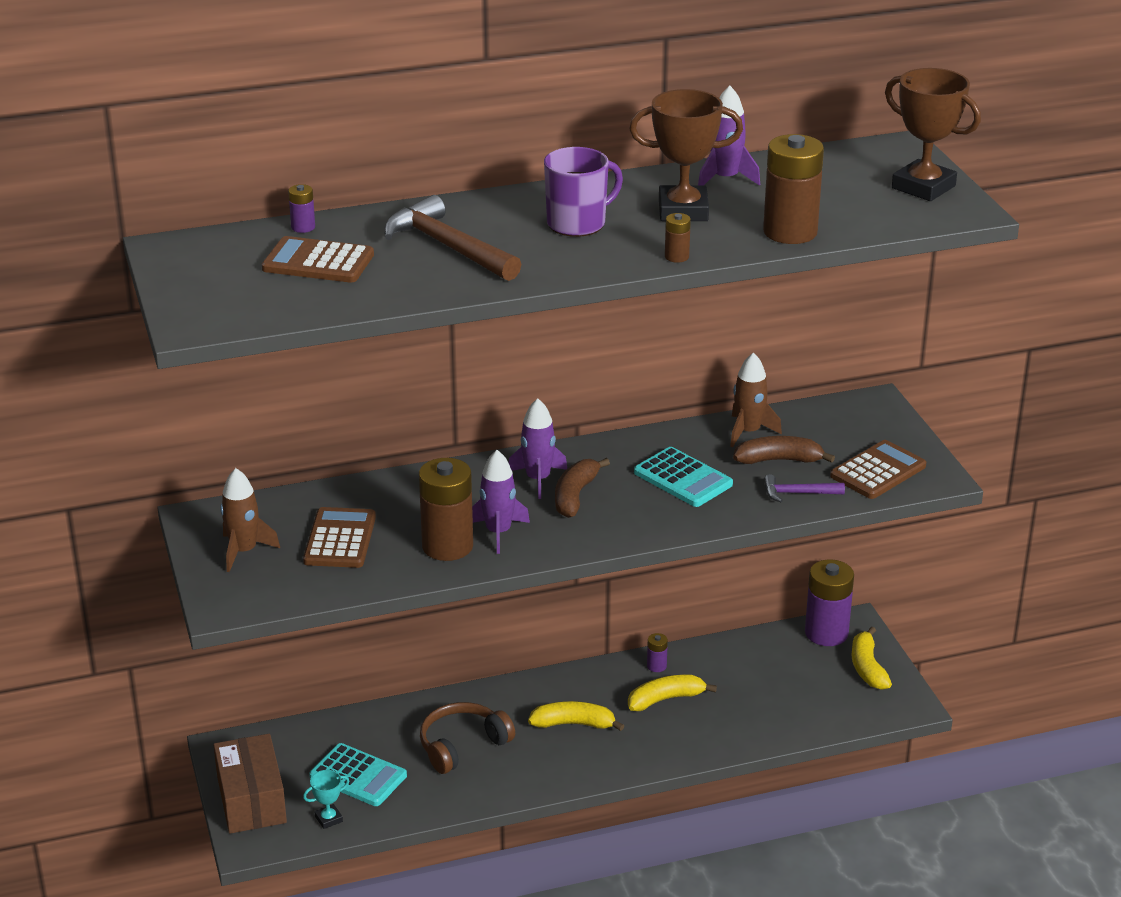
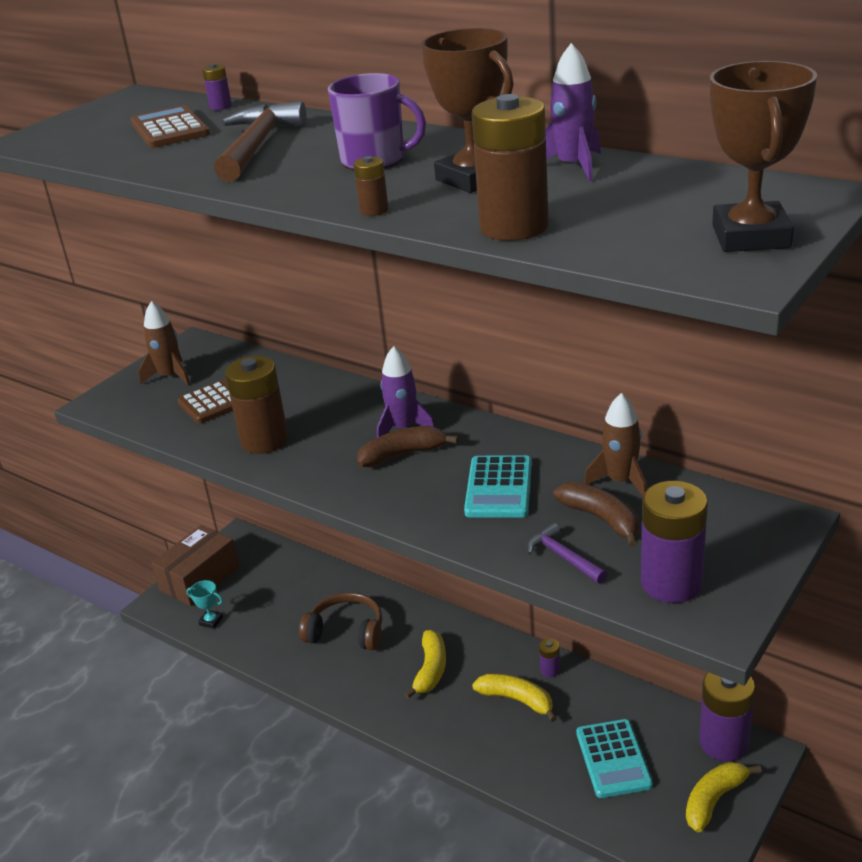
camera: 55 degrees right, 0 degrees up
(358, 776) = (266, 606): turquoise calculator -> turquoise calculator (613, 759)
(498, 532) = (308, 450): purple rocket -> none
(574, 724) = (430, 670): yellow banana -> yellow banana turned 45 degrees clockwise
(878, 471) = (671, 583): brown calculator -> purple battery

